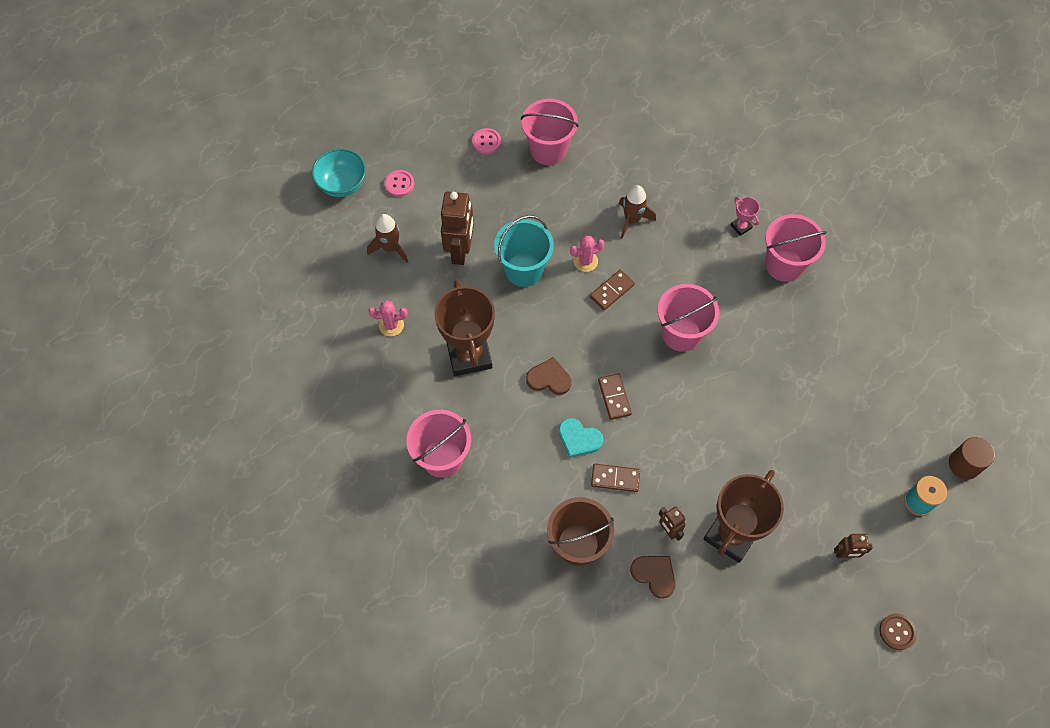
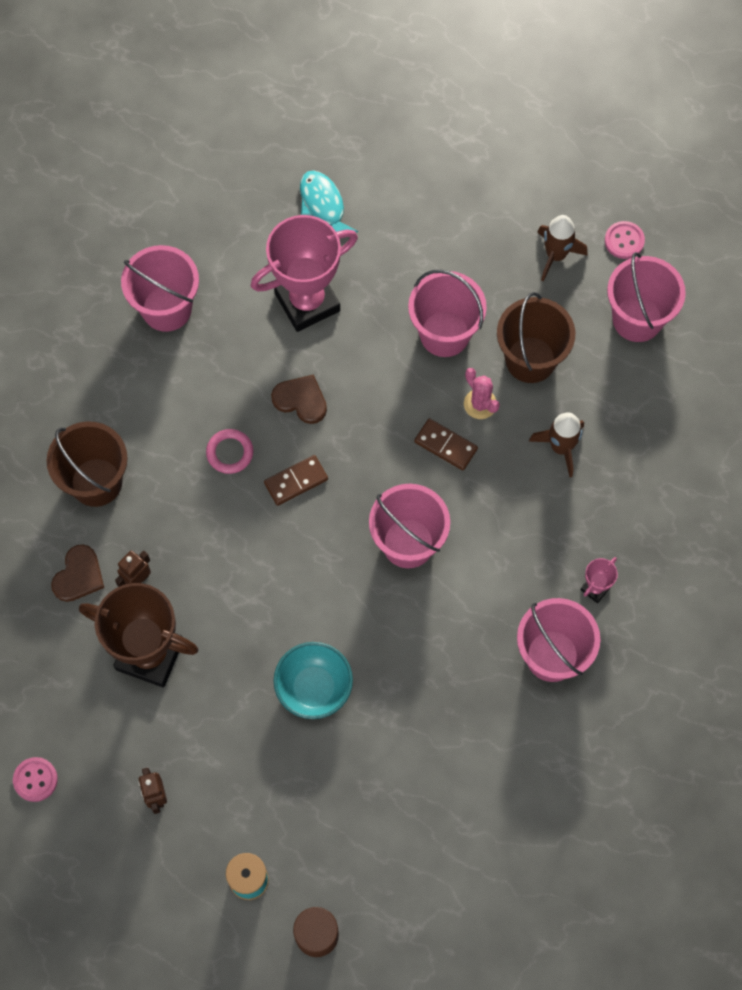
camera: 75 degrees right, 5 degrees up
(342, 184) = (503, 94): turquoise bowl -> turquoise bowl (314, 688)
(390, 248) = (429, 174): brown rocket -> brown rocket (556, 255)
(391, 325) = (323, 205): pink cactus -> turquoise fish
(399, 184) = (525, 157): pink button -> pink button (35, 779)
(460, 251) = (449, 253): brown robot -> none
(469, 355) = (307, 302): brown trophy -> pink trophy
(523, 270) = (444, 334): turquoise bucket -> pink bucket
(549, 378) = (301, 400): brown heart -> brown heart turned 60 degrees counterclockwise
(560, 221) = (530, 359): none -> brown bucket
(579, 439) = (230, 453): turquoise heart -> pink ring
(615, 478) = (188, 505): brown domino -> none
(897, 632) = (71, 873): brown button -> none

